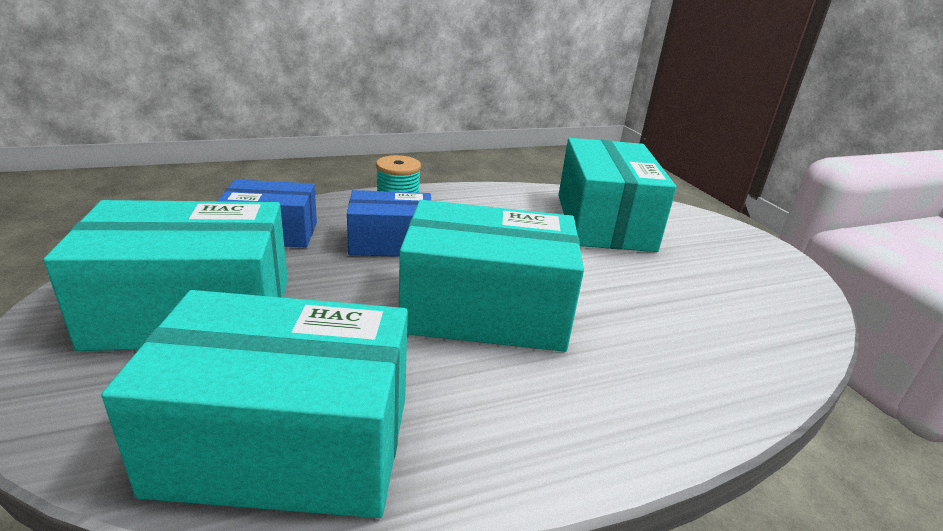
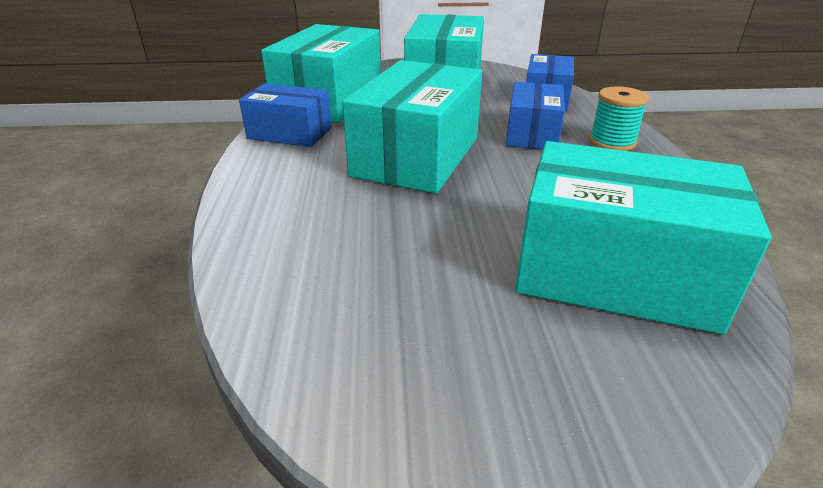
camera: 110 degrees right, 5 degrees up
(468, 451) = (290, 133): none -> blue box

